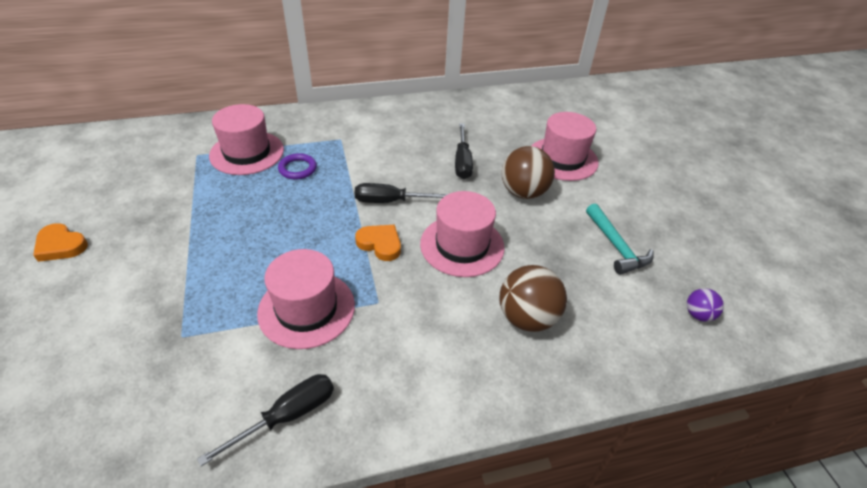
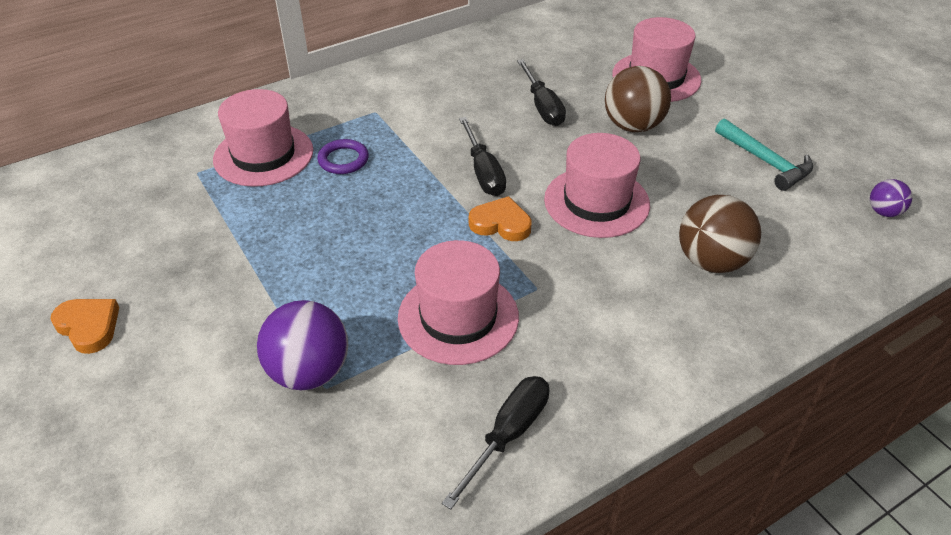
camera: 15 degrees left, 0 degrees up
(61, 245) = (89, 326): orange heart -> orange heart turned 150 degrees counterclockwise
(178, 321) = (309, 372): none -> purple ball
(390, 201) = (483, 172): black screwdriver -> black screwdriver turned 90 degrees counterclockwise

